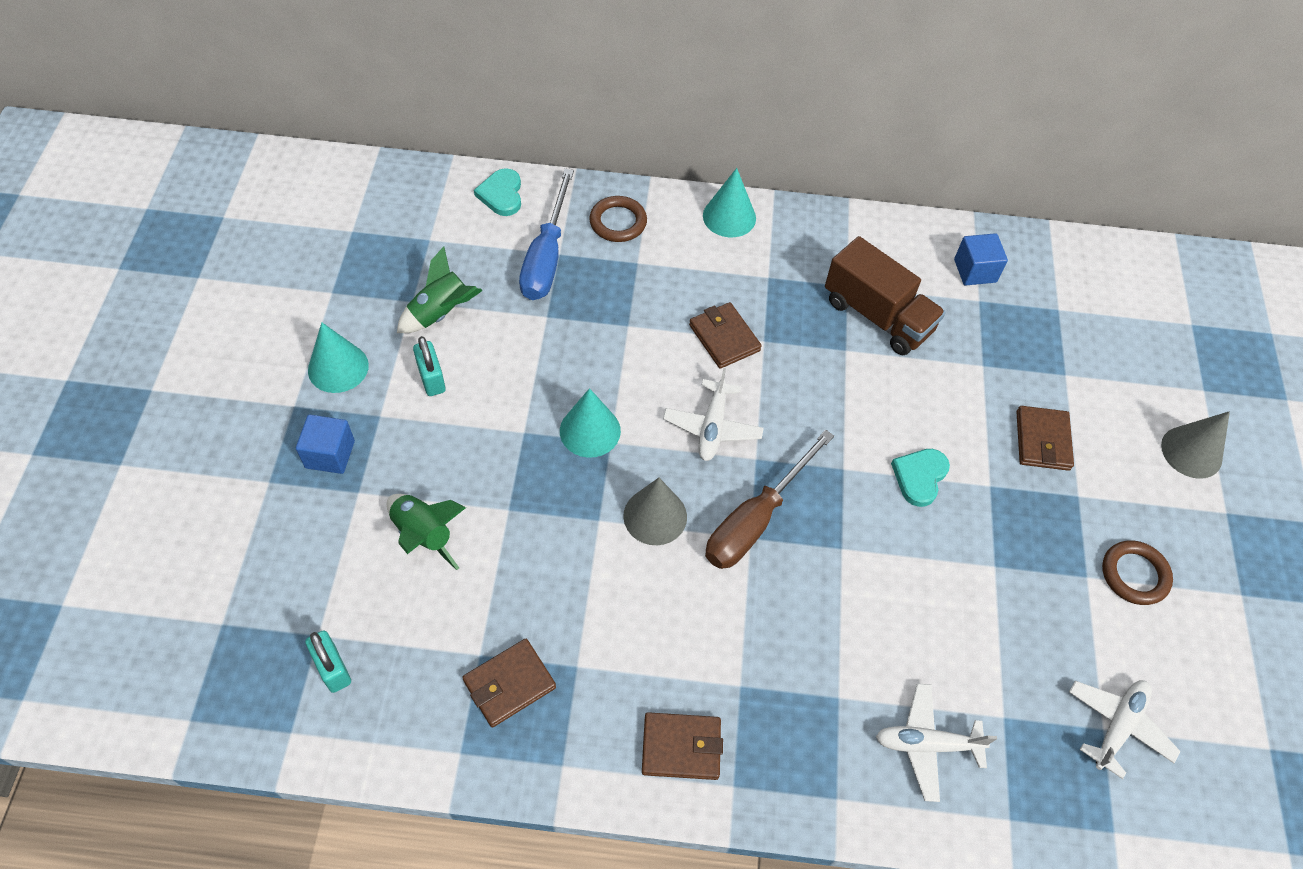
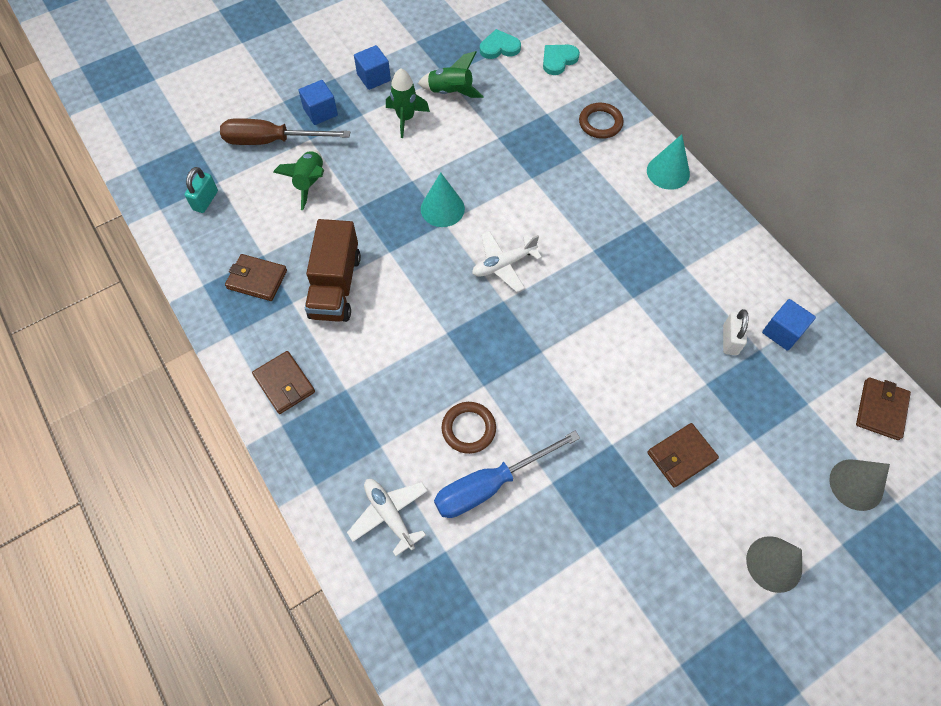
camera: 55 degrees right, 5 degrees up
(338, 367) = (374, 77): turquoise cone -> blue cube
(431, 378) = (406, 118): turquoise padlock -> green rocket
(546, 256) = (538, 109): blue screwdriver -> blue screwdriver (490, 484)
(655, 516) = (416, 276): grey cone -> grey cone (856, 484)
(724, 338) = (573, 229): brown wallet -> brown wallet (880, 410)
(756, 519) = (461, 327): brown screwdriver -> brown screwdriver (272, 141)
(877, 316) = (679, 298): brown truck -> brown truck (335, 286)
(919, 477) = (577, 398): turquoise heart -> turquoise heart (499, 47)
(952, 313) = (730, 340): none -> white padlock
(1117, 726) = (498, 629): white plane -> none
(1134, 575) = (627, 578): brown ring -> brown ring (468, 429)

